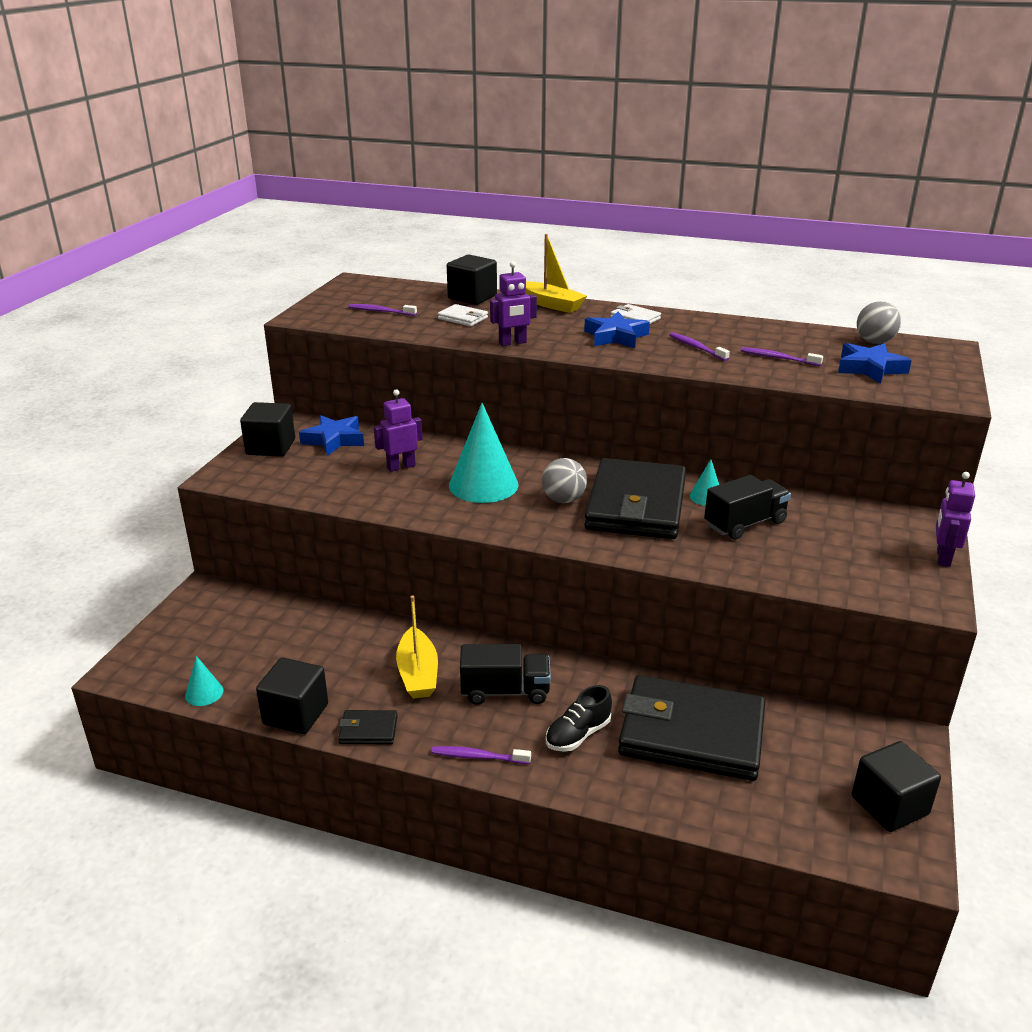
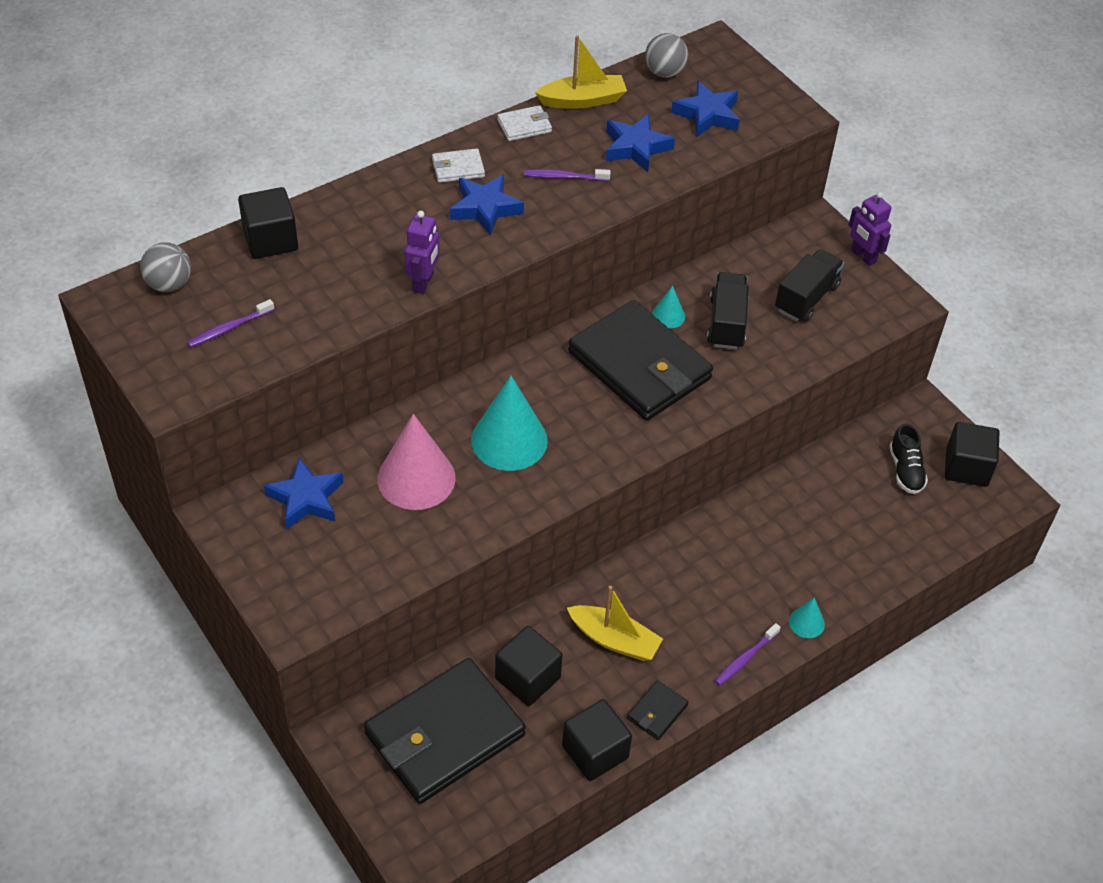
camera: 55 degrees left, 20 degrees up
(204, 693) = (508, 806): turquoise cone -> turquoise cone (806, 623)
(271, 447) = (268, 556): black cube -> black cube (527, 678)
(401, 467) = (416, 478): purple robot -> pink cone
(463, 318) = (321, 279): white wallet -> white wallet (524, 126)
(505, 691) = (686, 596): black truck -> black truck (806, 298)
(551, 304) = (359, 199): yellow boat -> yellow boat (583, 100)
(563, 500) = (586, 404): grey ball -> grey ball (169, 284)
(578, 735) = (771, 583): black shoe -> black shoe (905, 470)
(691, 734) = (824, 517): black wallet -> black wallet (445, 734)
(778, 358) = (636, 147): purple toothbrush -> blue star

